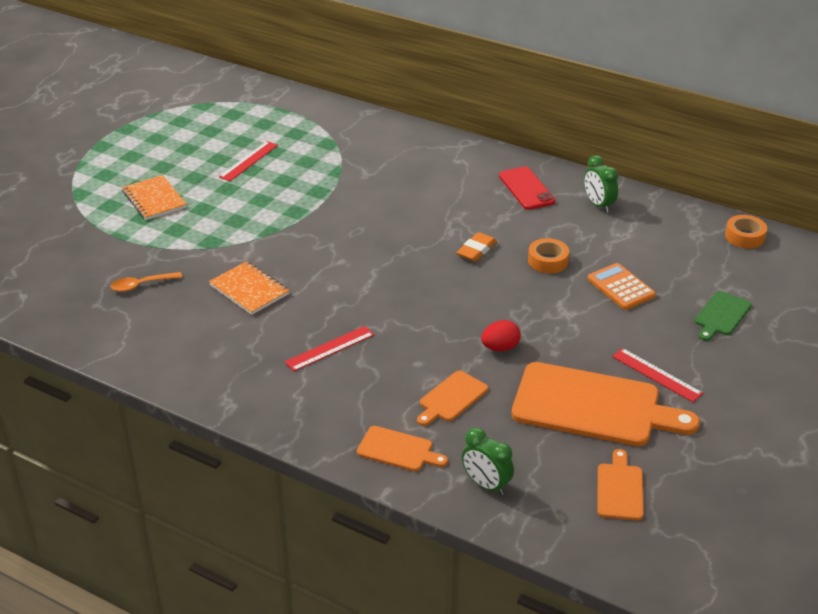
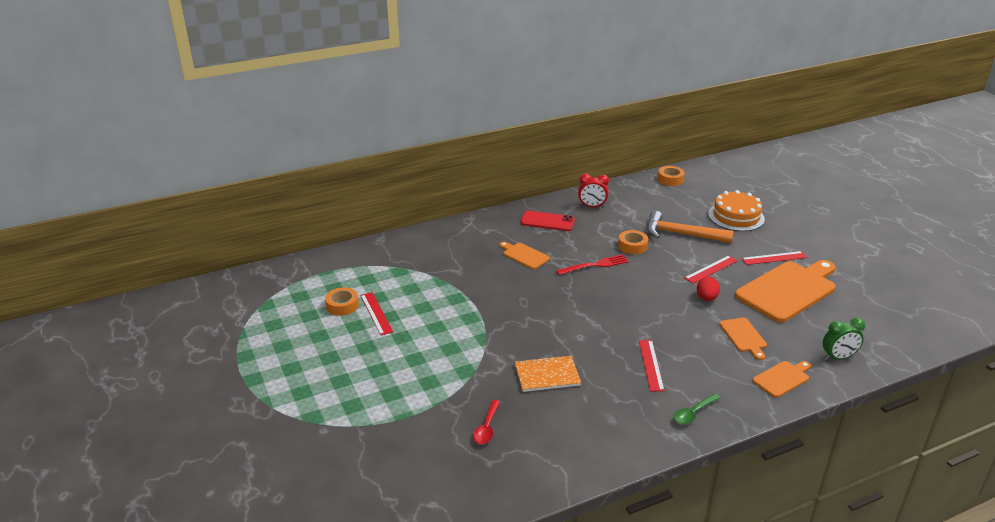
camera: 55 degrees left, 5 degrees down
(141, 285) = (486, 428): orange spoon -> red spoon
(154, 199) = (372, 378): orange notebook -> none
(241, 140) = (342, 305): none -> orange tape
(274, 402) = (693, 413): none -> green spoon
(476, 250) = (595, 265): orange eraser -> red fork
(567, 333) = (711, 269): none -> red ruler
(598, 205) = (592, 206): green clock -> red clock
(619, 489) = (868, 312): orange cutting board -> orange cutting board (524, 255)
(621, 287) = (682, 234): orange calculator -> orange hammer
(721, 315) = (736, 216): green cutting board -> orange cake

